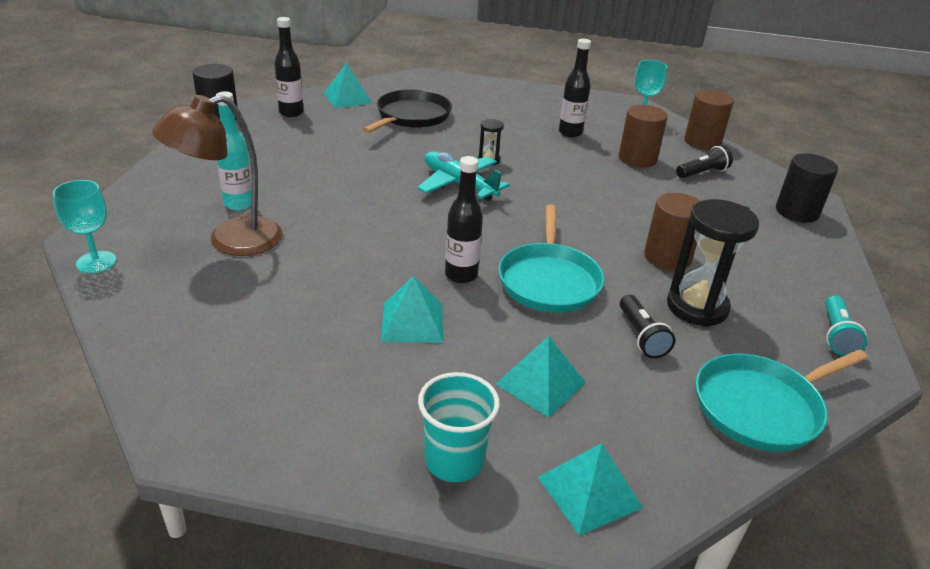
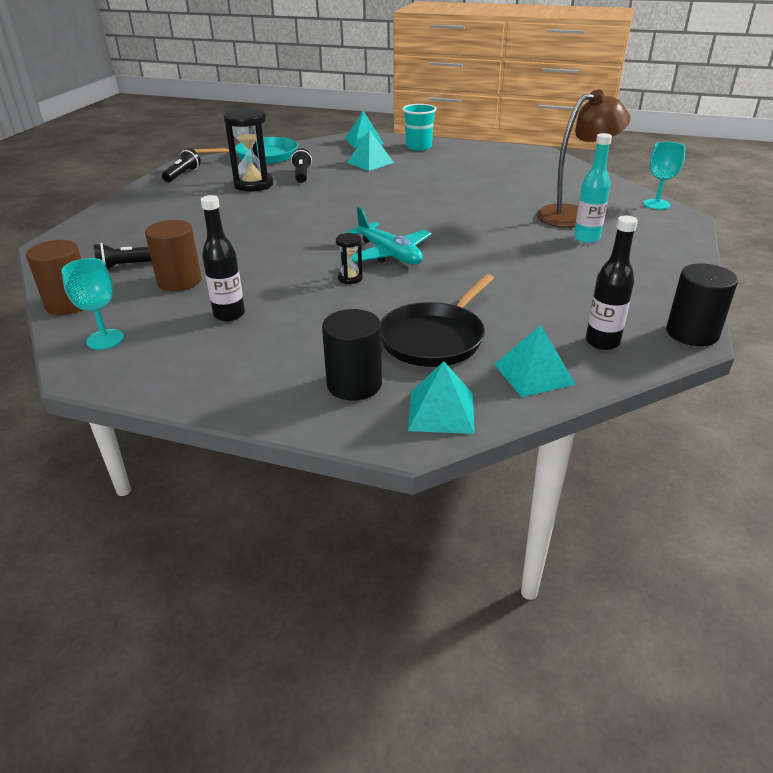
camera: 170 degrees left, 0 degrees up
(412, 322) = (436, 180): turquoise pyramid -> turquoise pyramid (441, 411)
(461, 275) = (402, 198): black bottle -> none
(549, 281) = (342, 195): turquoise pan -> none
(667, 257) = (244, 206): brown cylinder -> none
(797, 212) = (88, 234): black cylinder -> black cylinder (354, 384)
(836, 335) = (182, 175): turquoise flashlight -> black flashlight

